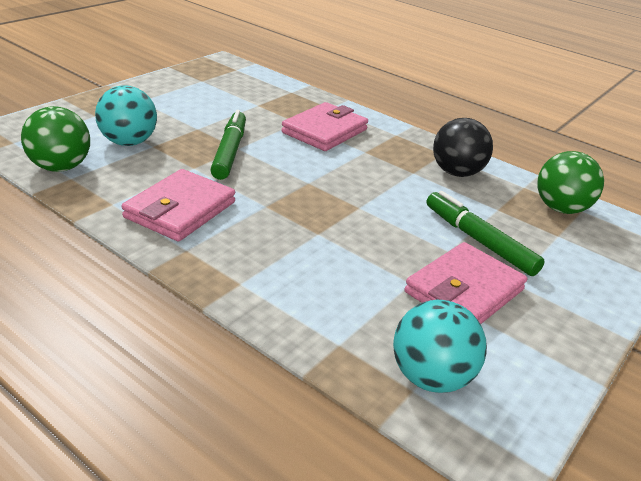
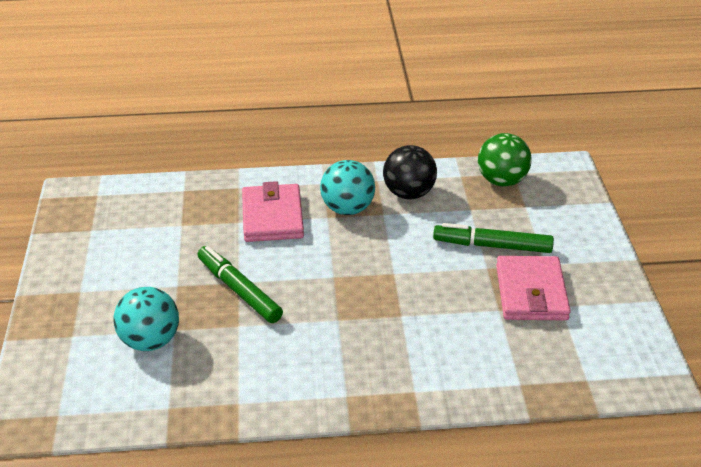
camera: 40 degrees left, 5 degrees up
(60, 167) = (143, 405): green ball -> none
(180, 210) = (292, 369): pink wallet -> none
(430, 377) = (585, 364): turquoise ball -> turquoise ball (347, 209)

